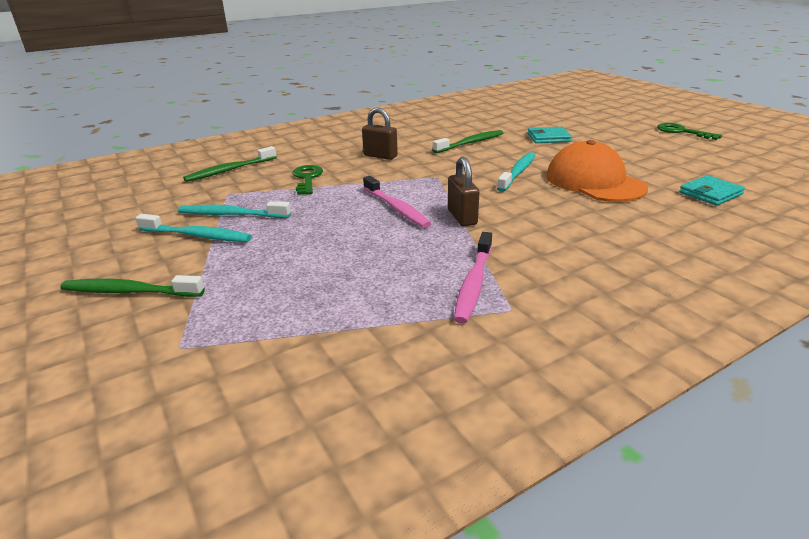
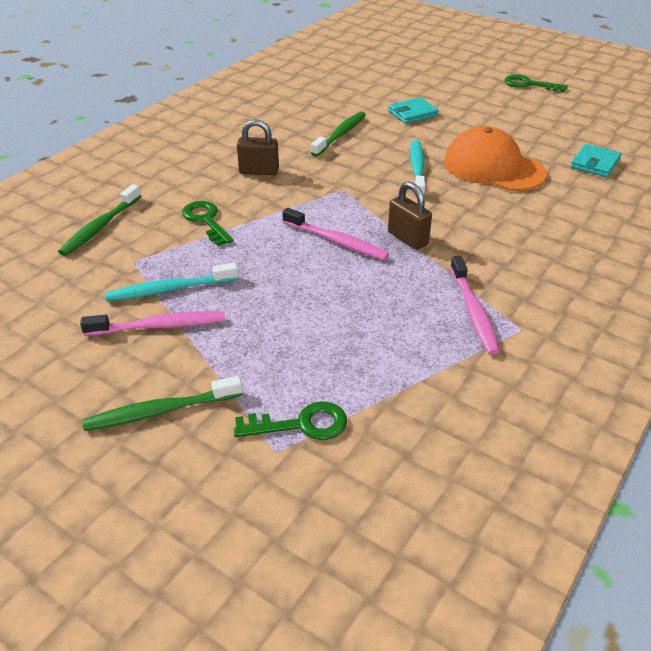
camera: 25 degrees left, 10 degrees up
(197, 235) = (159, 326): turquoise toothbrush -> pink toothbrush
(222, 332) = (301, 424): none -> green key

